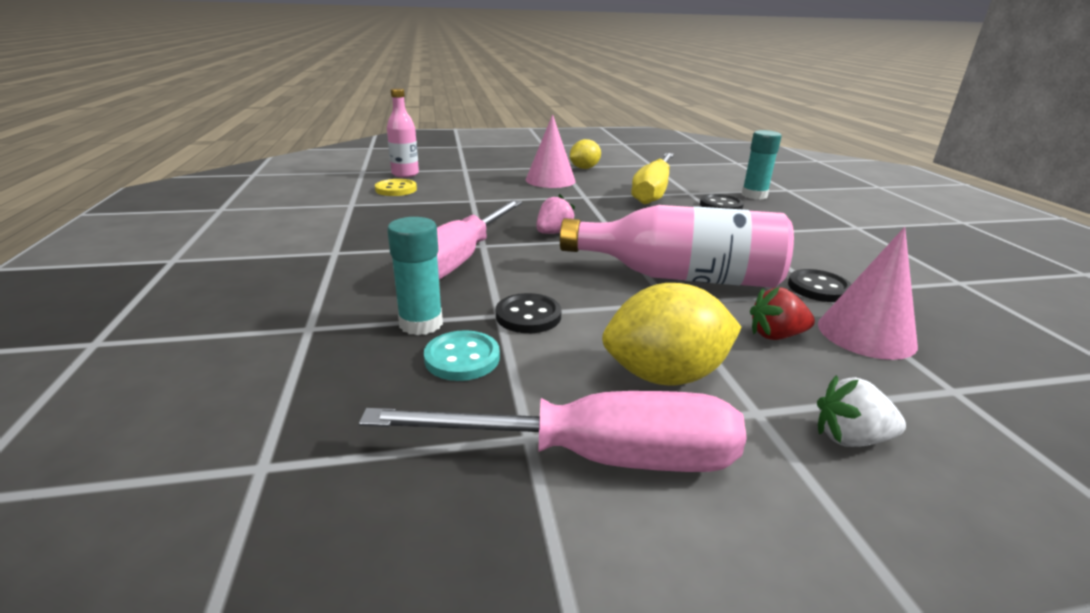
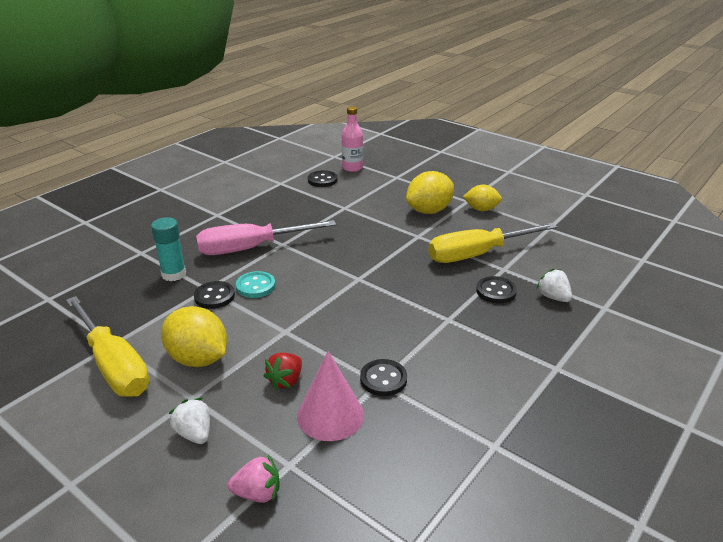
camera: 50 degrees right, 5 degrees up
(396, 189) = (322, 180): yellow button -> black button
(462, 358) = (155, 299): turquoise button -> turquoise button (255, 286)
(550, 180) = (429, 211): pink cone -> yellow lemon
(553, 233) = (333, 255): pink strawberry -> pink strawberry (258, 493)
(596, 457) = (114, 365): pink screwdriver -> yellow screwdriver
(681, 277) = (327, 322): pink bottle -> none
(754, 195) = (553, 297): turquoise glue stick -> white strawberry
(776, 335) = (286, 381): red strawberry -> red strawberry turned 105 degrees counterclockwise

